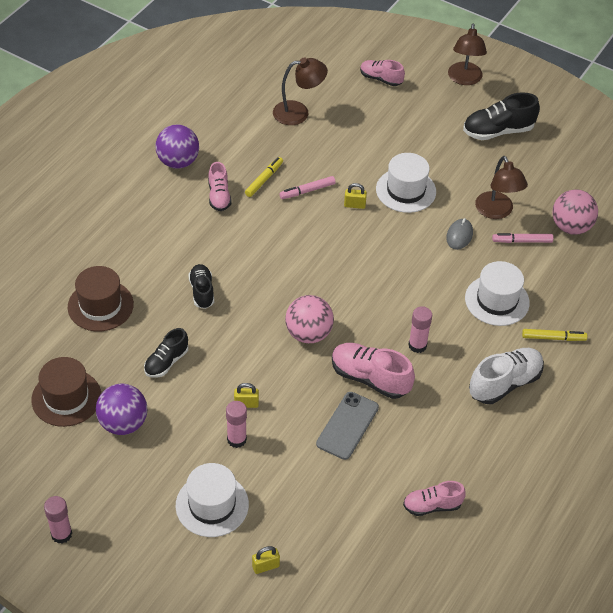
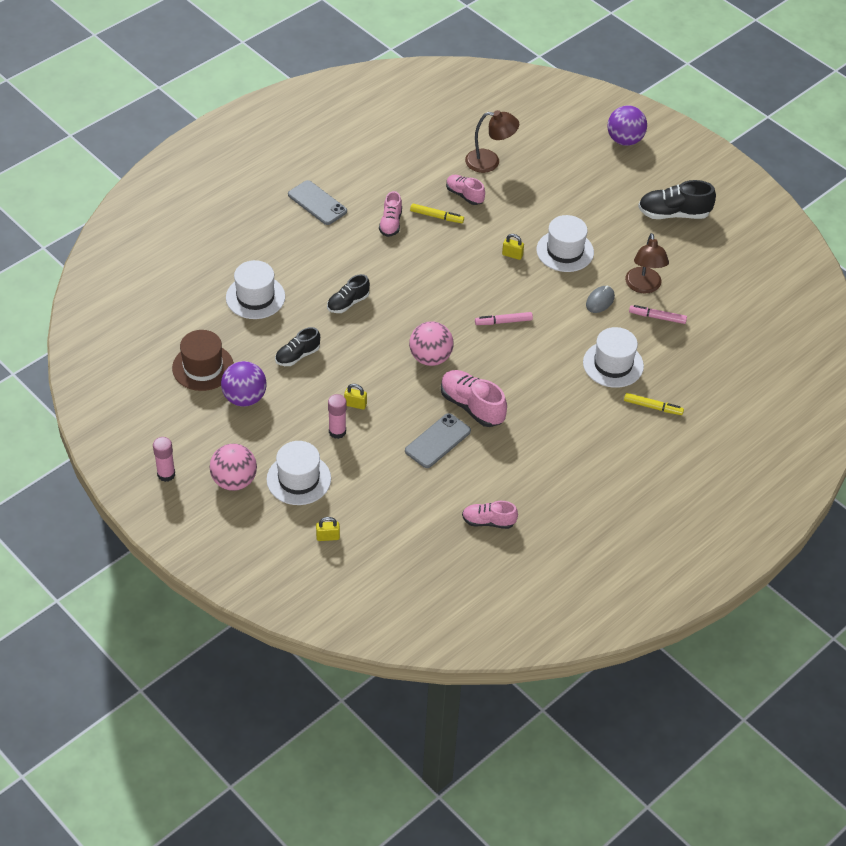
camera: 15 degrees right, 0 degrees up
(100, 305) = (255, 297): brown hat -> white hat
(135, 189) = (317, 203): none -> grey phone
(178, 162) = (363, 186): purple ball -> purple ball (624, 140)
(202, 291) = (348, 303): black shoe -> black shoe turned 135 degrees counterclockwise
(264, 180) = (436, 216): yellow marker -> yellow marker turned 60 degrees clockwise
(307, 191) = (473, 234): pink marker -> pink marker (503, 322)
(381, 79) = (579, 145): pink shoe -> pink shoe (464, 195)
(417, 345) = (525, 388): pink glue stick -> none
(464, 79) = (660, 159): brown lamp -> none
(505, 383) = (592, 436): white shoe -> none
(571, 227) = (709, 314): pink ball -> pink ball (234, 481)

